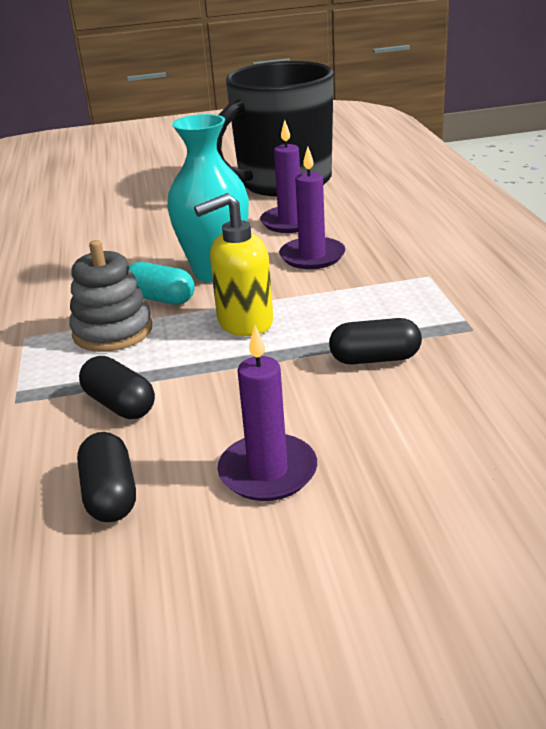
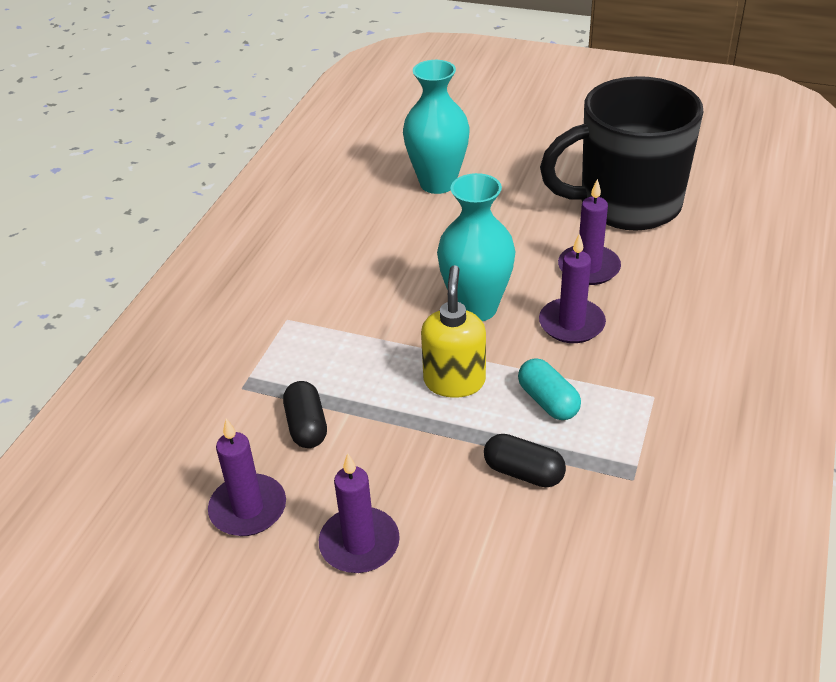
camera: 30 degrees right, 10 degrees up
(101, 212) = (437, 183): none -> turquoise vase
(110, 494) = (248, 508): black capsule -> purple candle
(112, 331) = (351, 343): grey stacking toy -> none
(160, 299) = (411, 321): turquoise capsule -> turquoise capsule (548, 401)
(244, 322) = (454, 381): yellow soap dispenser -> yellow soap dispenser turned 90 degrees clockwise

